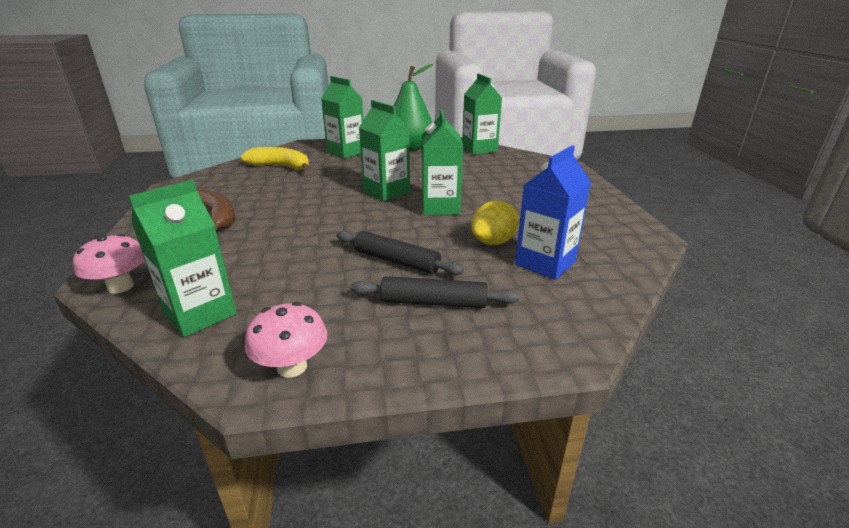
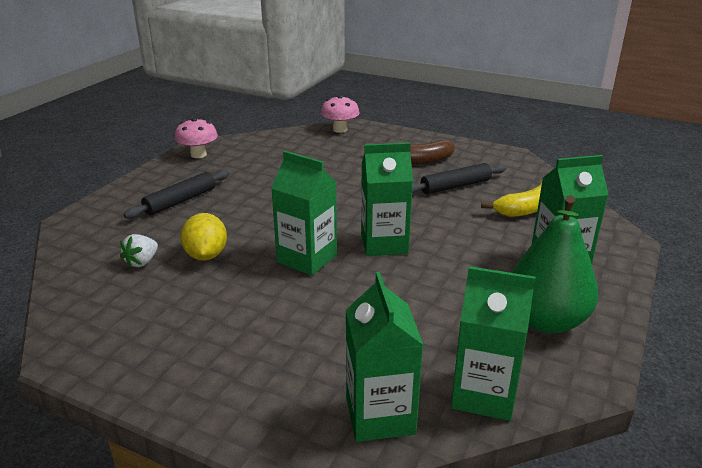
camera: 125 degrees right, 0 degrees up
(200, 314) = (279, 143): green carton -> green carton (380, 415)
(396, 261) = (245, 205): black rolling pin -> black rolling pin (455, 186)
(545, 263) = (142, 262): blue carton -> white strawberry

